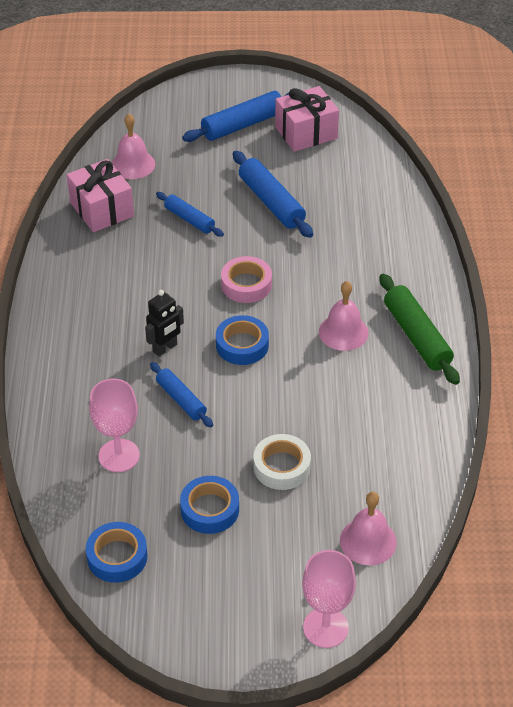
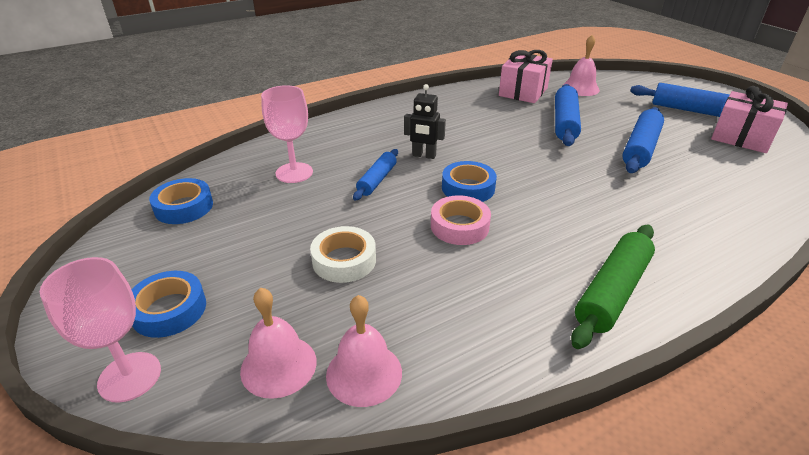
camera: 60 degrees right, 10 degrees down
(189, 219) = (565, 123): blue rolling pin -> blue rolling pin, size x1.60
(210, 509) = (263, 236): blue tape -> blue tape (169, 310)
(246, 284) = (536, 167): pink tape -> pink tape (459, 226)
(343, 332) = (552, 238): pink bell -> pink bell (364, 373)

